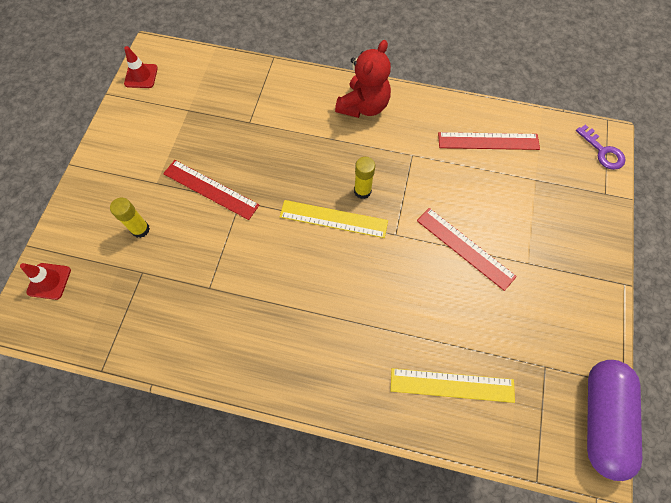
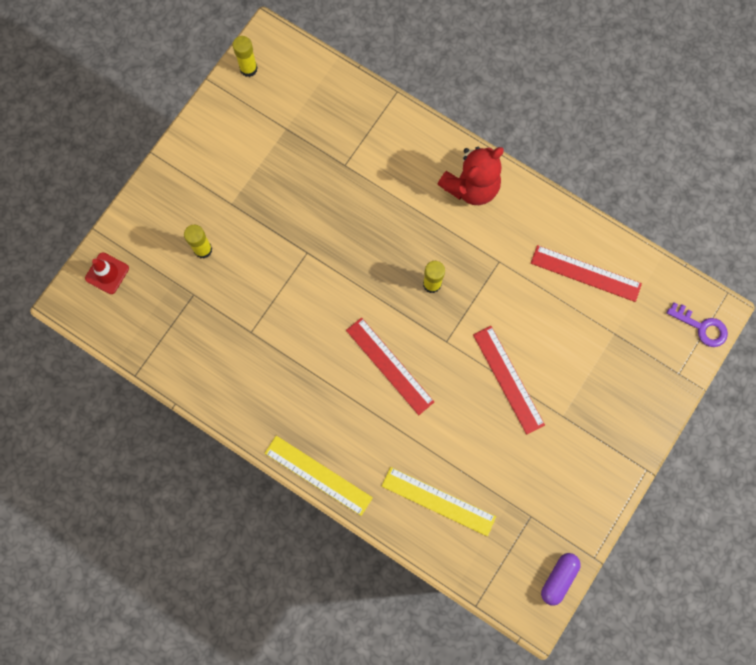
camera: 20 degrees right, 10 degrees up
(141, 76) = (248, 69): red traffic cone -> yellow glue stick
(211, 189) = (282, 229): red ruler -> red ruler (390, 365)
(333, 219) = (392, 304): yellow ruler -> yellow ruler (318, 475)
(601, 419) = (558, 578): purple capsule -> purple capsule, size x0.53
(602, 151) = (701, 327): purple key -> purple key turned 45 degrees counterclockwise

